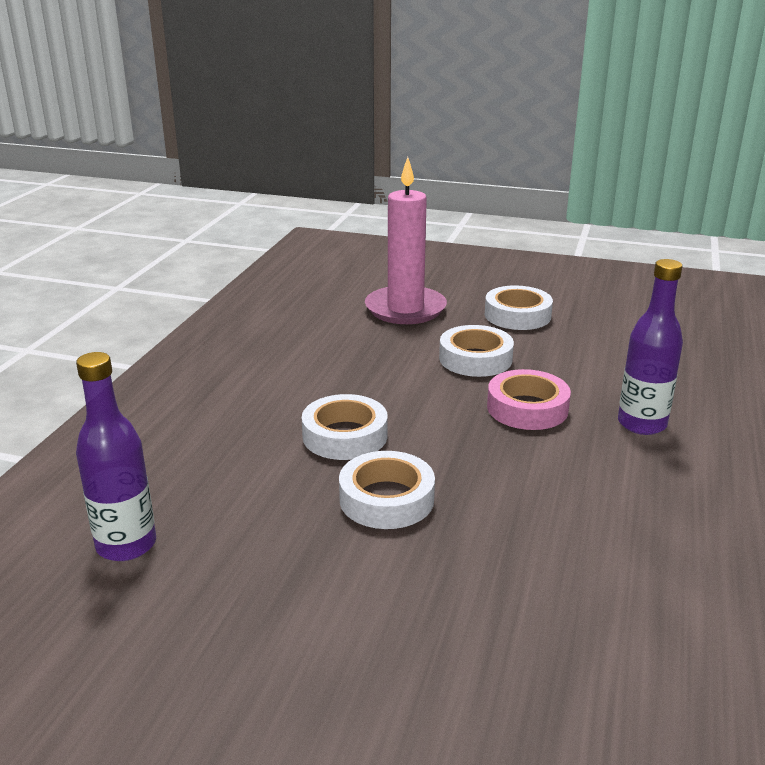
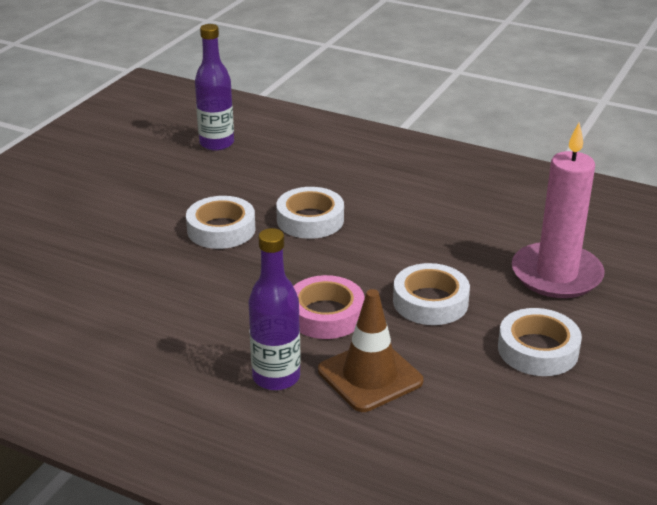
camera: 100 degrees right, 5 degrees up
(603, 379) = (370, 376): none -> brown traffic cone

